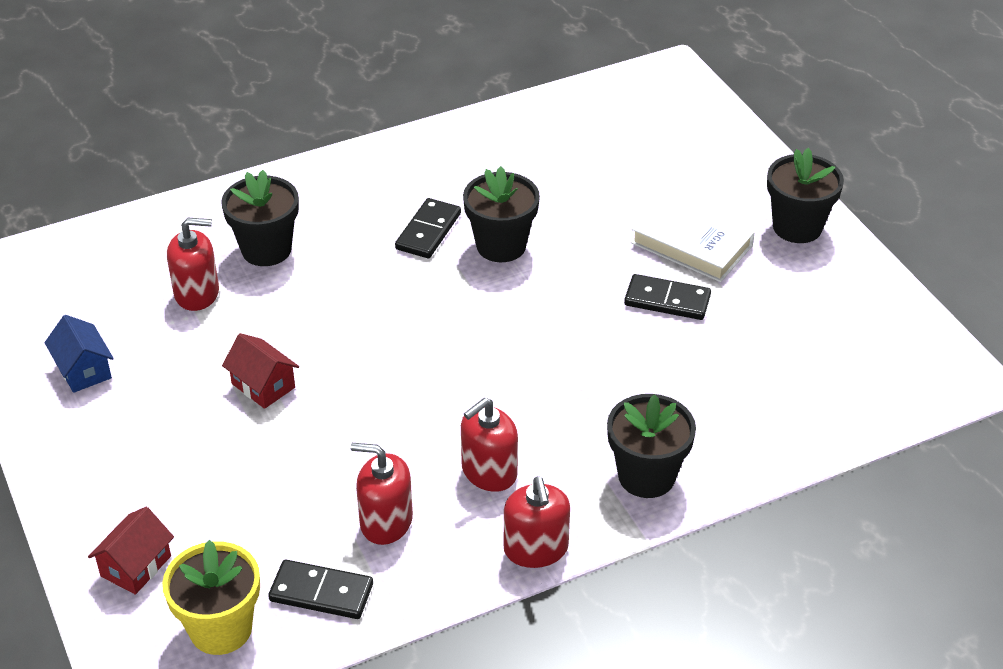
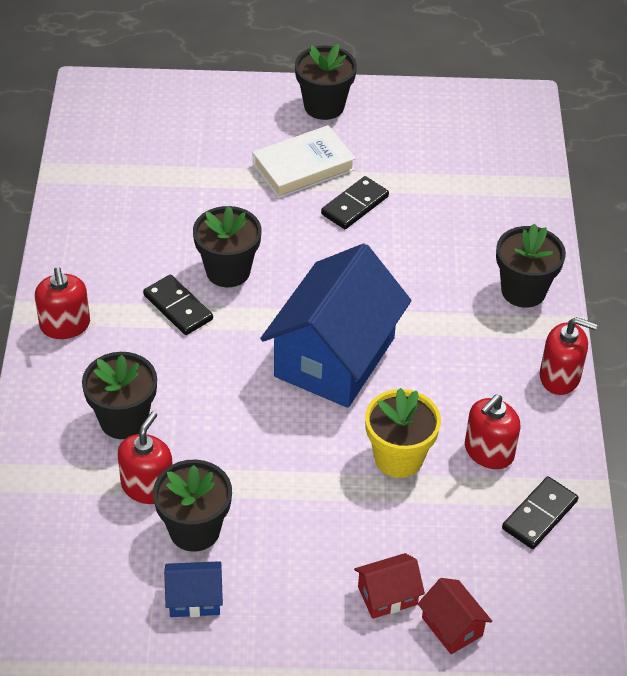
camera: 65 degrees left, 5 degrees up
(163, 341) = (194, 530): none -> black flower pot
(221, 629) = (545, 589): yellow flower pot -> yellow flower pot (398, 457)
(263, 385) = (294, 477): red house -> red house (387, 595)
(439, 359) = (335, 357): none -> blue house
(489, 472) = (471, 373): red soap dispenser -> red soap dispenser (65, 325)

